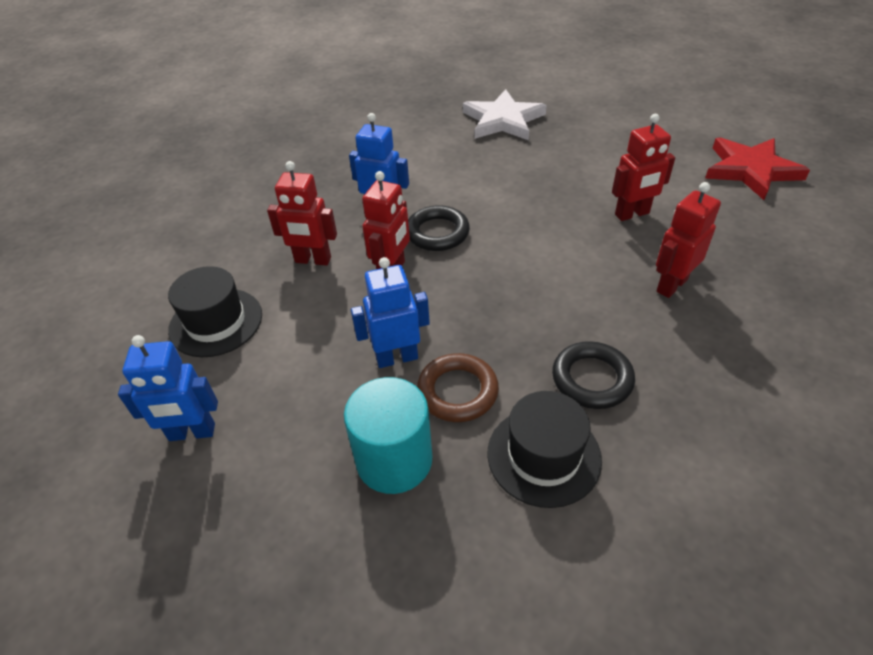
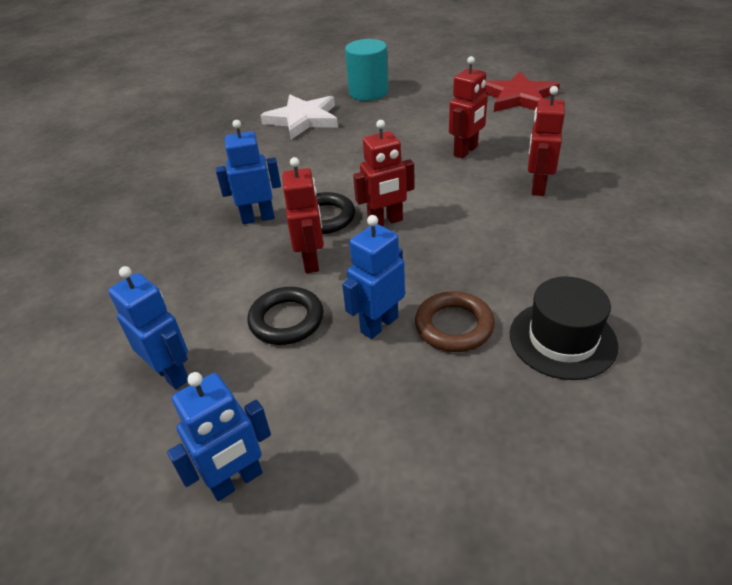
camera: 30 degrees left, 5 degrees down
(216, 322) = (171, 374): black hat -> blue robot
(313, 260) = (226, 282): red robot -> red robot (385, 222)
(394, 460) = (452, 402): turquoise cylinder -> turquoise cylinder (368, 92)
(592, 379) = (544, 271): black ring -> black ring (286, 320)

